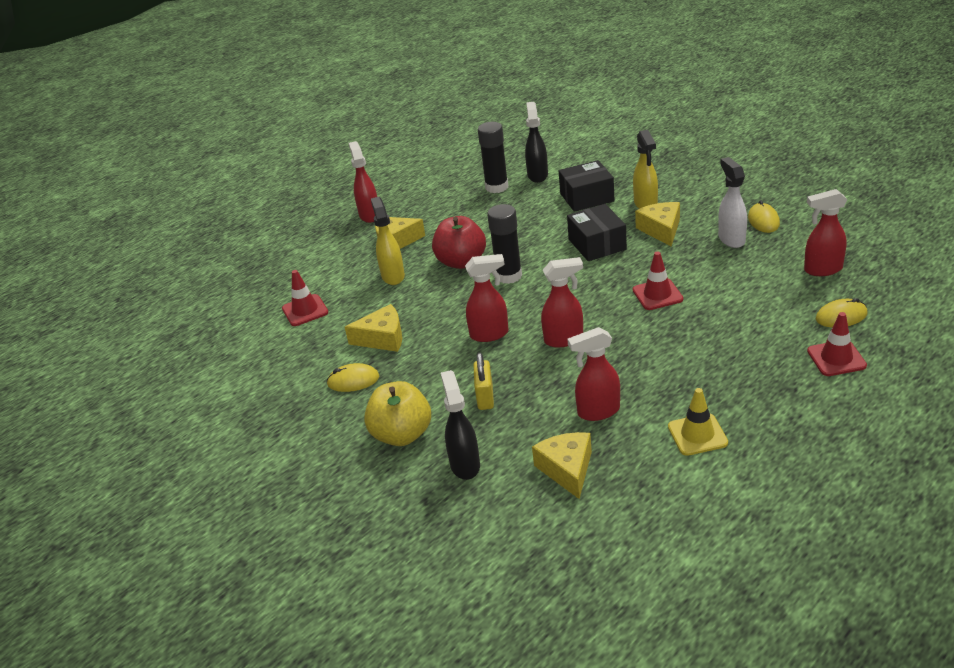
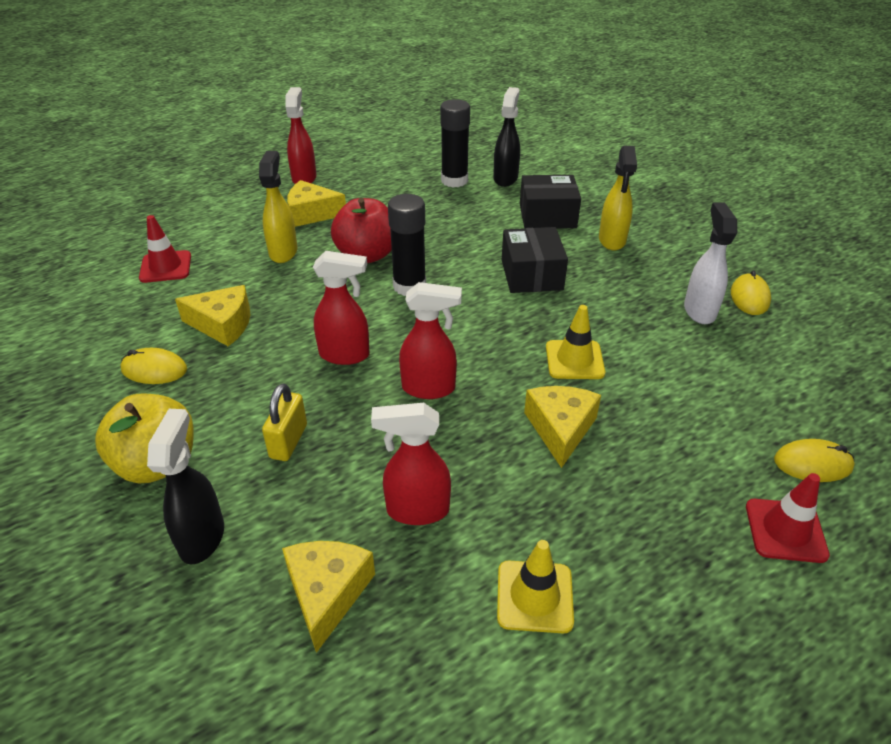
camera: 10 degrees right, 5 degrees up
(657, 295) = (574, 360): red traffic cone -> yellow traffic cone
(661, 230) = (616, 276): yellow cheese -> yellow cheese (560, 429)
(822, 269) = (806, 385): red spray bottle -> none

